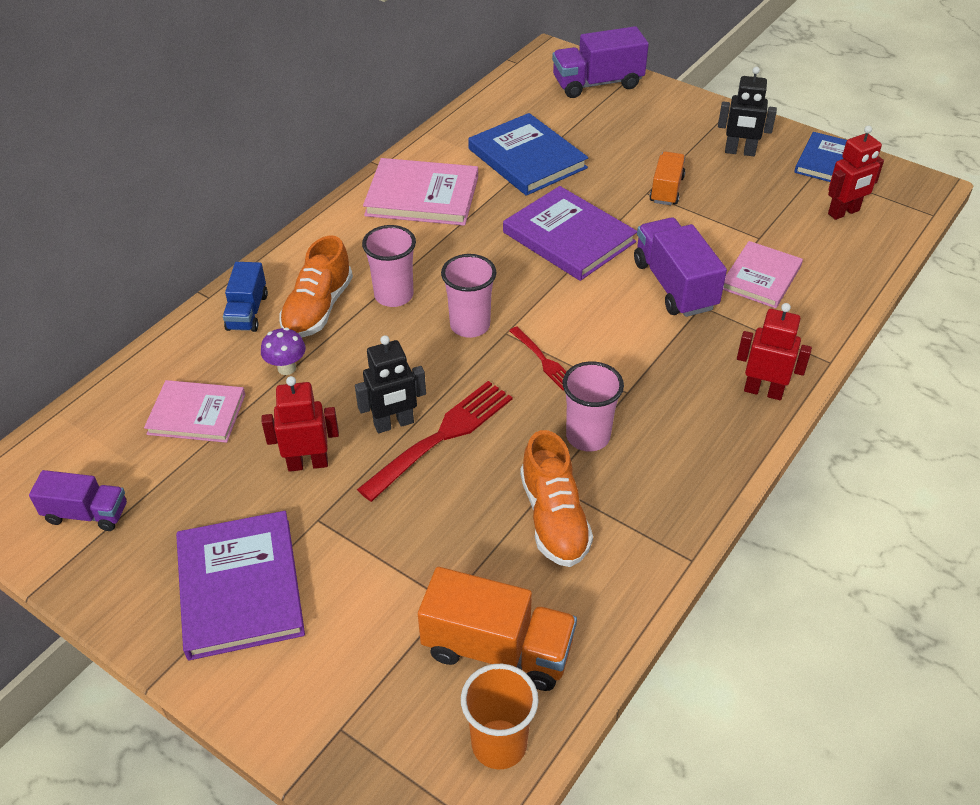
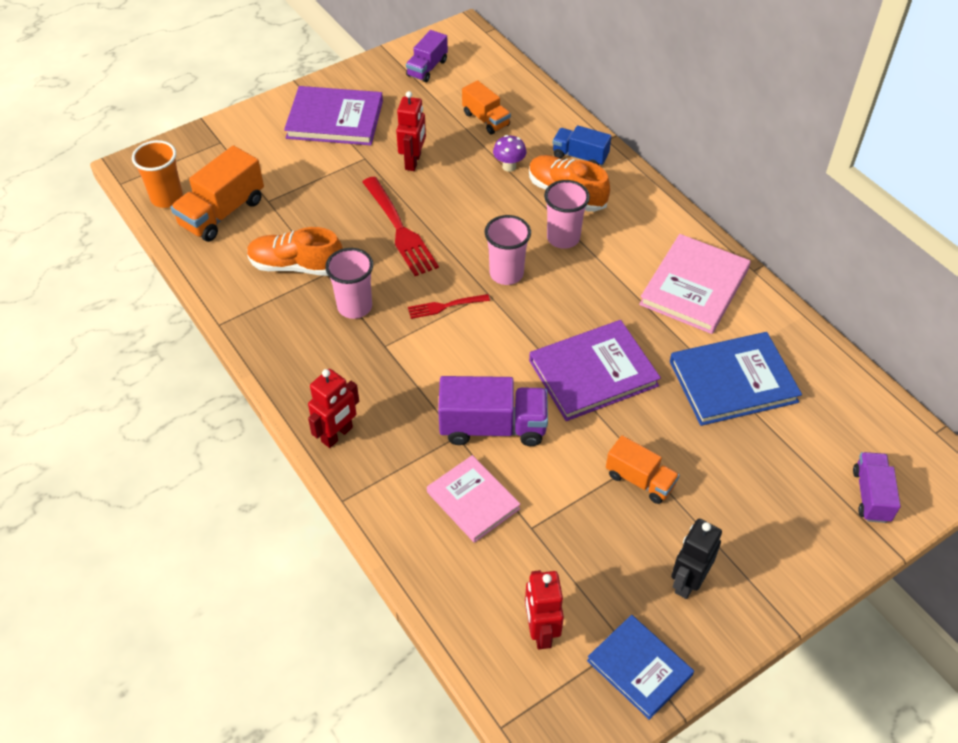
camera: 110 degrees right, 5 degrees up
(196, 414) = (486, 119): pink book -> orange truck
(394, 424) = (425, 208): black robot -> none
(597, 84) = (871, 495): purple truck -> purple truck, size x0.62

